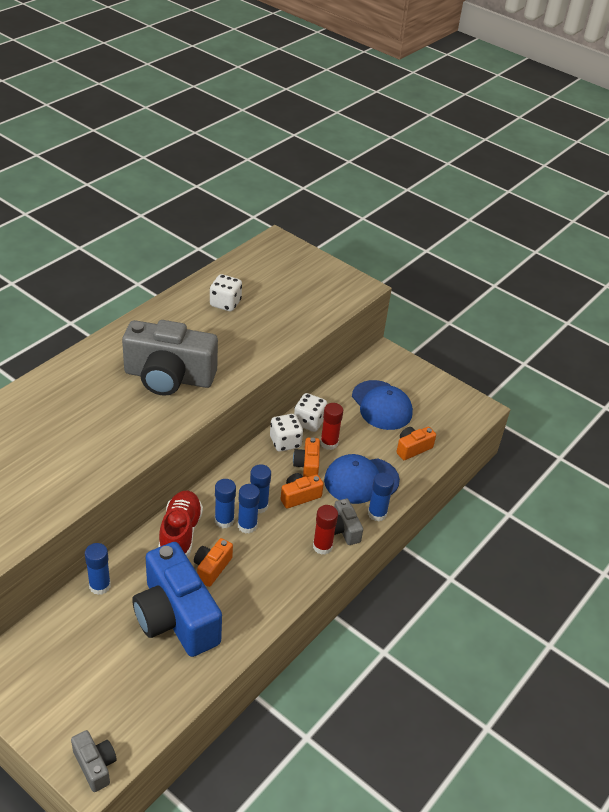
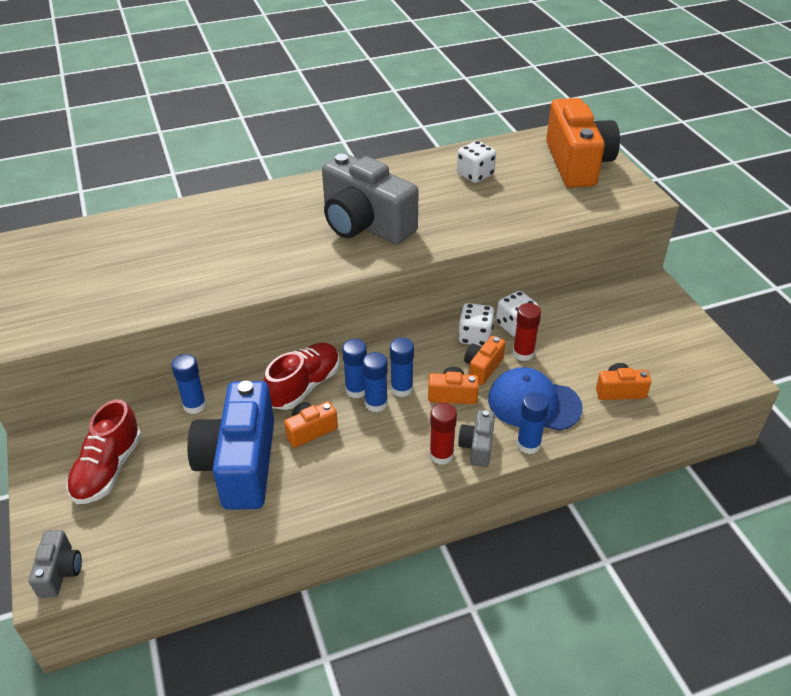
camera: 35 degrees right, 0 degrees up
(67, 669) = (108, 469): none -> red shoe
(297, 270) = (577, 163): none -> orange camera
(382, 405) = (612, 335): blue cap -> none

